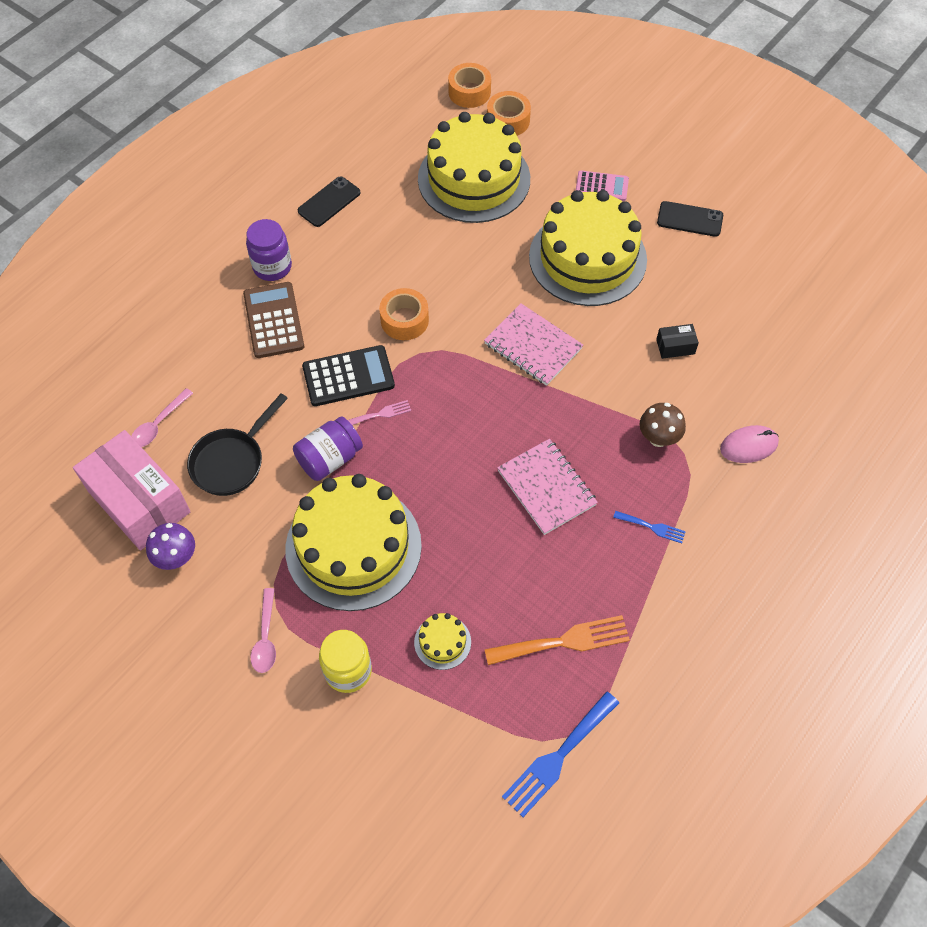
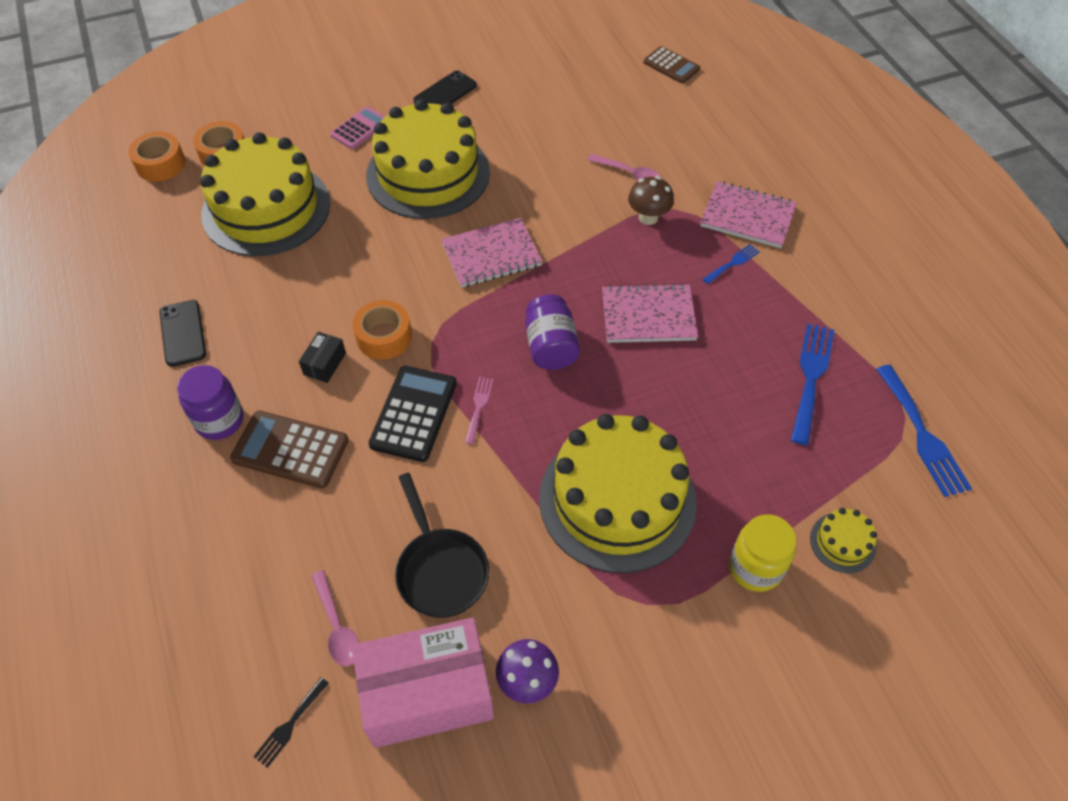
camera: 60 degrees left, 5 degrees down
(81, 436) = (290, 725): none -> black fork
(265, 637) = (677, 630): pink spoon -> pink spoon (629, 173)
(330, 459) = (500, 474): purple jar -> purple jar (551, 346)
(442, 642) = (764, 471): yellow cake -> yellow cake (842, 542)
(564, 641) = (811, 377): orange fork -> blue fork
(675, 347) = (565, 163): black box -> black box (324, 364)
(718, 516) = (747, 217): none -> pink notebook
(749, 446) = (693, 167): pink mouse -> none
(873, 368) = (671, 66): none -> brown calculator

